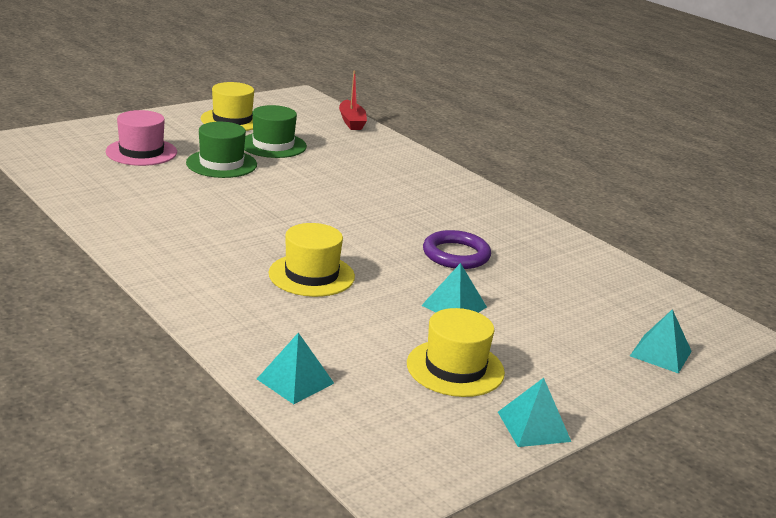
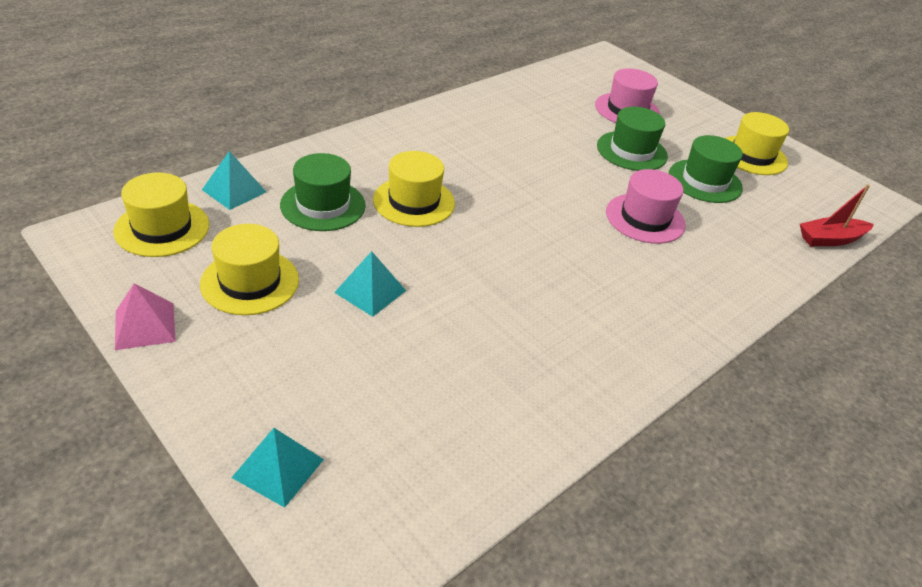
camera: 85 degrees right, 15 degrees up
(321, 325) = (323, 205): none -> green hat
(331, 178) = (645, 218): none -> pink hat
(374, 428) = (162, 228): none -> yellow hat
(456, 255) = (490, 303): purple ring -> none
(533, 426) = (145, 326): turquoise pyramid -> pink pyramid

